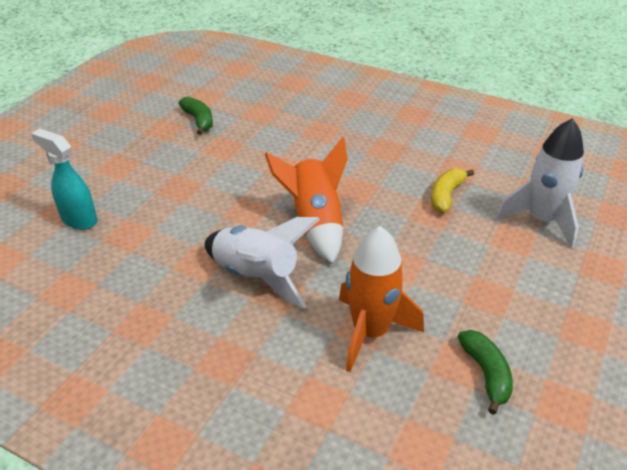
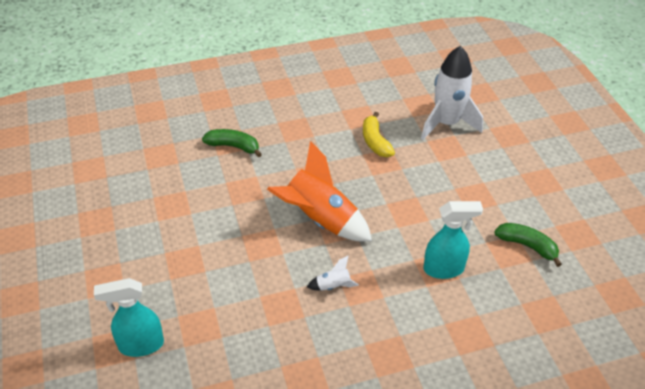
camera: 45 degrees left, 5 degrees up
(199, 120) = (117, 194): green banana -> green banana (233, 146)
(257, 276) = (333, 286): white rocket -> white rocket, size x0.42
(370, 332) = (444, 269): orange rocket -> turquoise spray bottle

